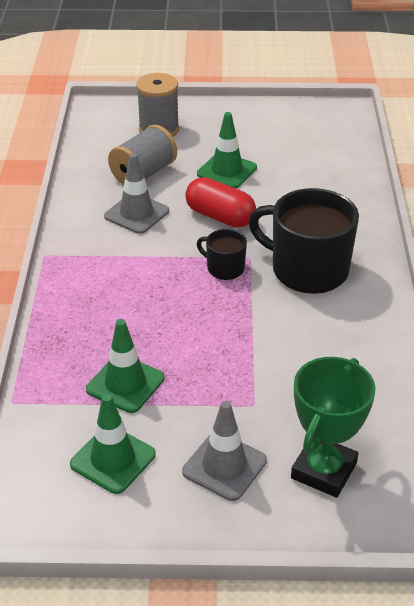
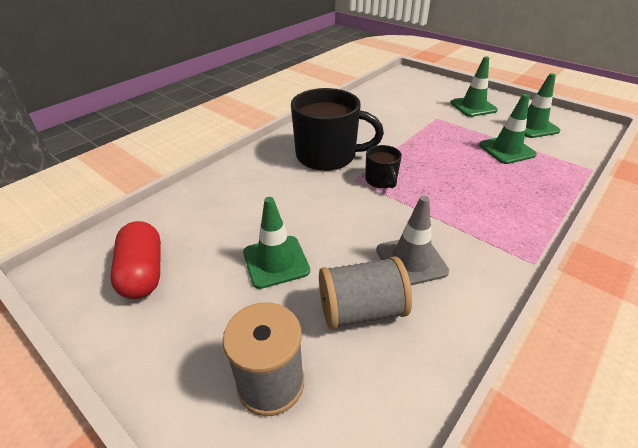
camera: 140 degrees left, 0 degrees up
(220, 216) = (339, 219): red capsule -> red capsule (143, 272)
(224, 466) = (473, 107): grey traffic cone -> green traffic cone
(307, 270) = (327, 155): black mug -> black mug turned 60 degrees counterclockwise
(324, 470) = (427, 92): green trophy -> none

